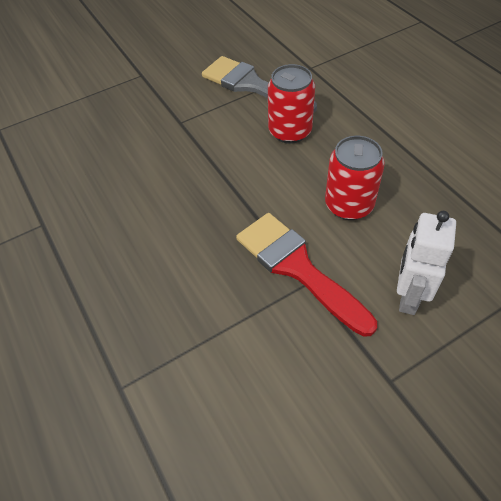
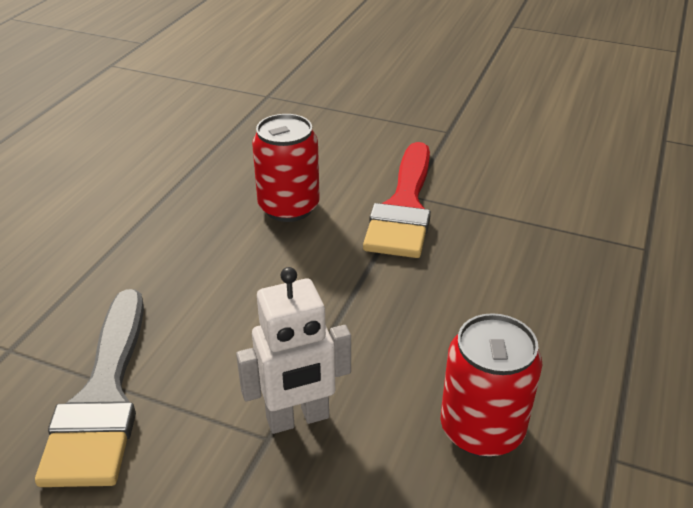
camera: 130 degrees left, 15 degrees down
(290, 131) = (196, 301): red can -> red can (481, 429)
(408, 296) = (364, 145): white robot -> white robot (298, 418)

